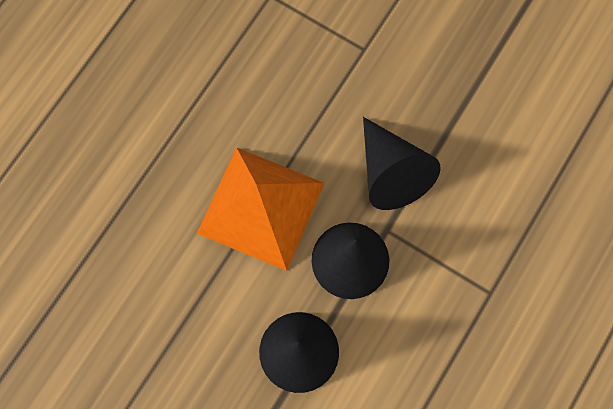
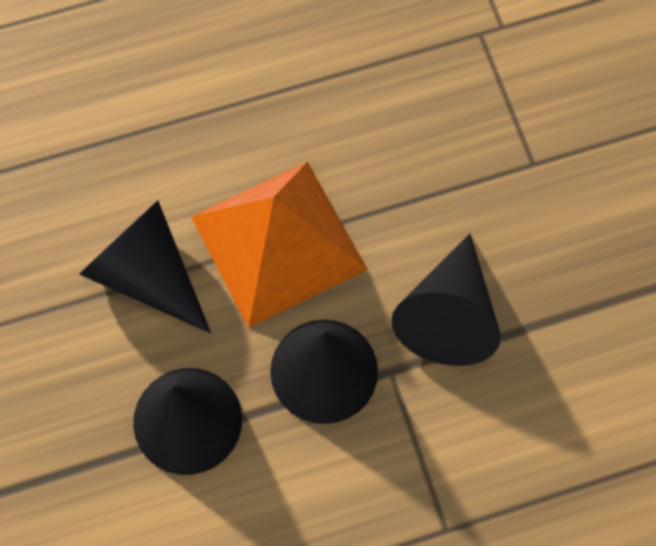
camera: 40 degrees right, 5 degrees down
(200, 287) = (147, 273): none -> black cone

